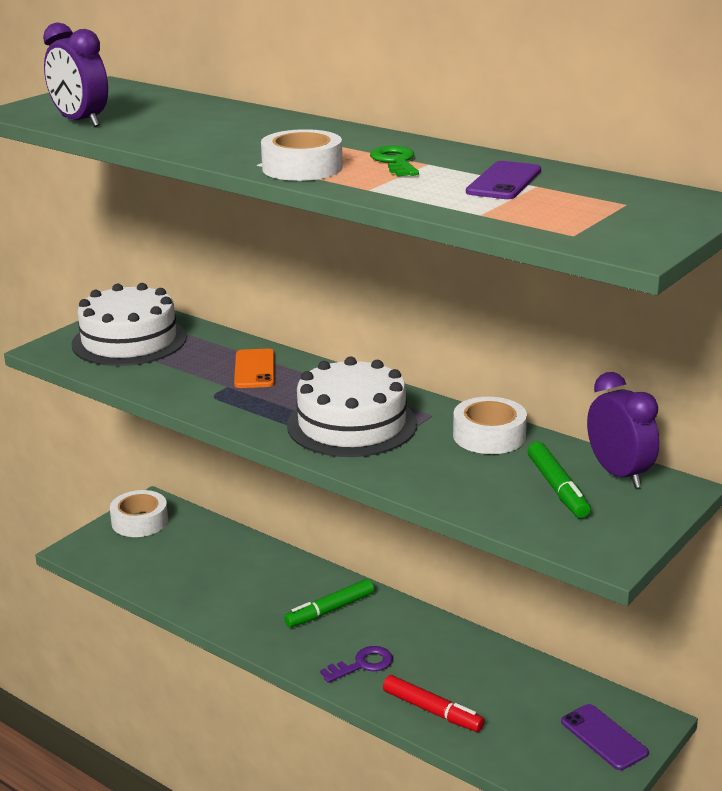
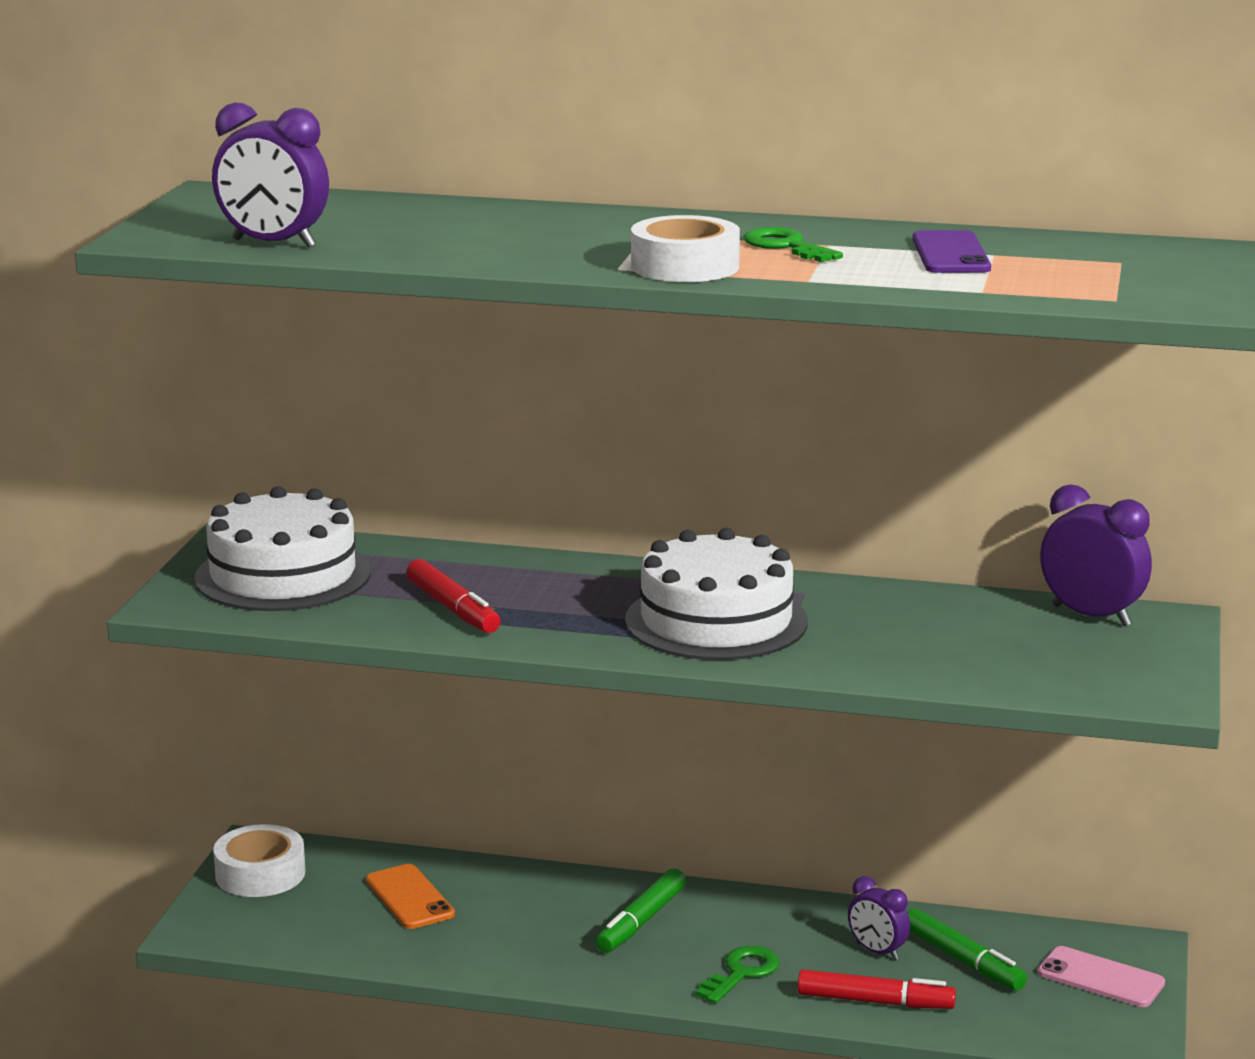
camera: 25 degrees left, 5 degrees down
(200, 382) = (453, 608): none -> red marker
(254, 369) = (509, 580): orange phone -> orange phone (410, 897)
(362, 664) = (741, 973): purple key -> green key
(463, 673) = (877, 951): none -> purple clock
(489, 436) = (899, 603): white tape -> none
(557, 488) = (1039, 643): green marker -> green marker (963, 961)
(604, 737) = (1100, 978): purple phone -> pink phone

